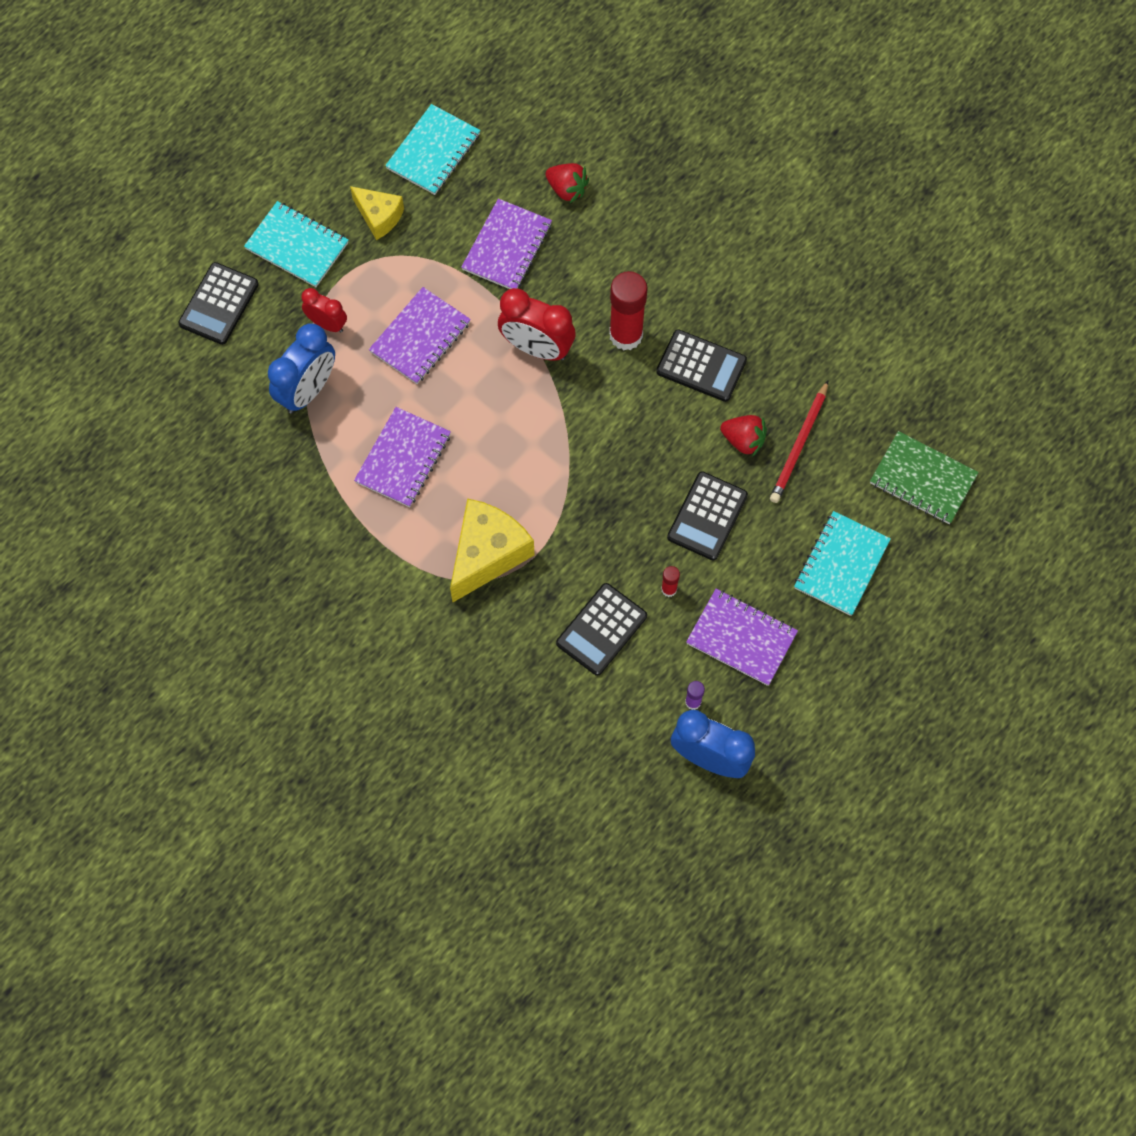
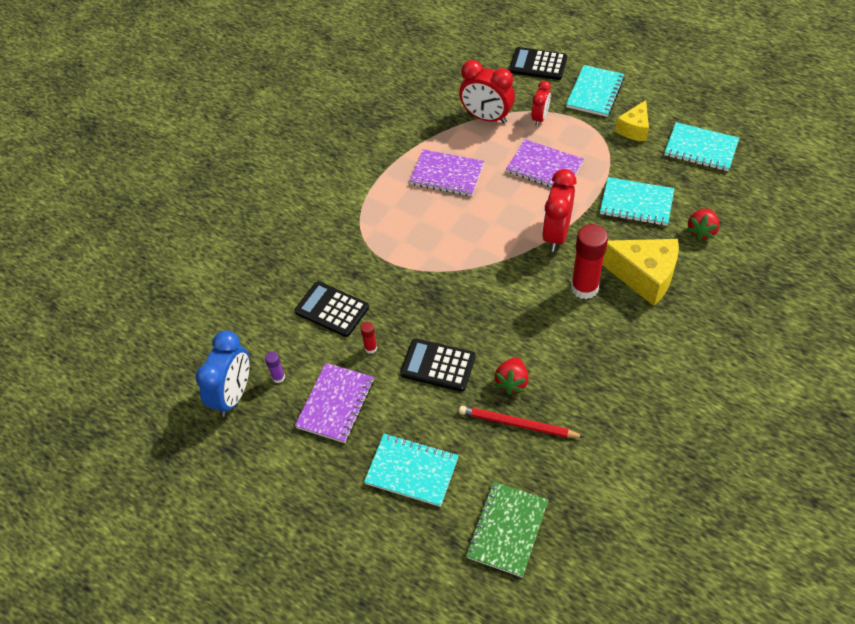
camera: 85 degrees right, 15 degrees down
(308, 390) = (486, 117): blue clock -> red clock
(487, 554) = (382, 232): yellow cheese -> yellow cheese (644, 276)
(507, 247) = (636, 203): purple notebook -> turquoise notebook
(701, 366) = (572, 343): black calculator -> none

